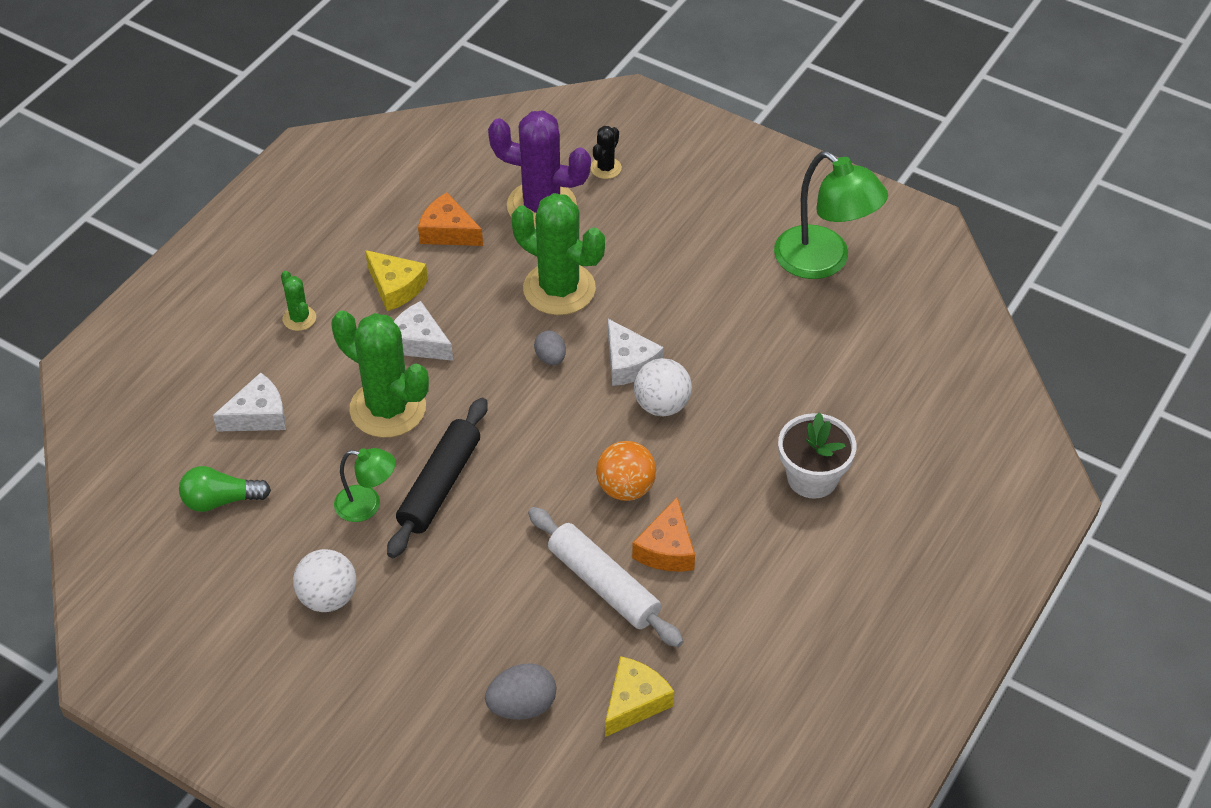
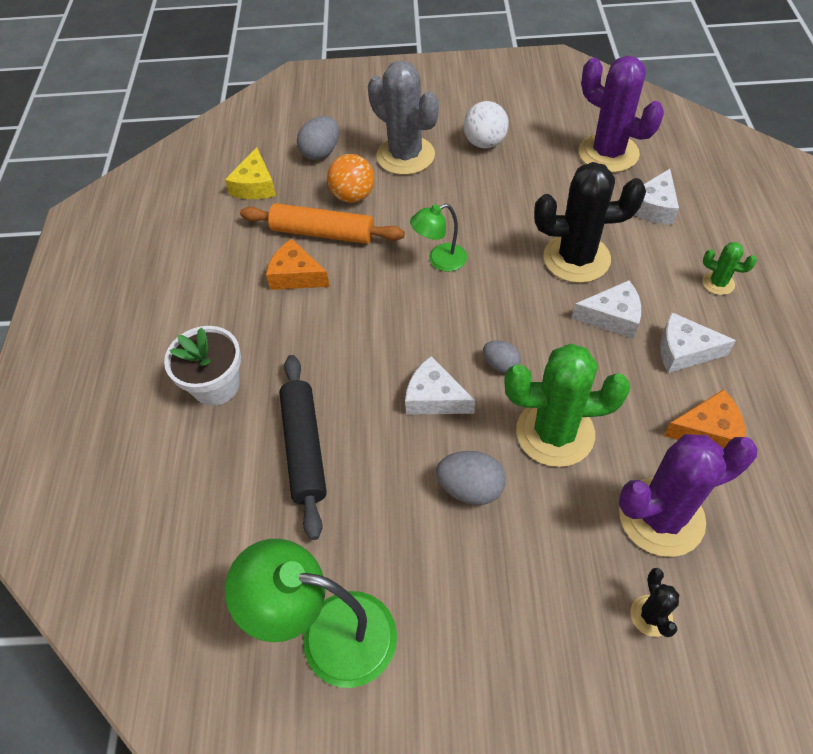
camera: 150 degrees right, 5 degrees up
(221, 500) = (608, 153): green light bulb -> purple cactus
(367, 505) = (518, 197): green lamp -> green lamp (440, 260)
(388, 408) = (576, 258): green cactus -> black cactus
(396, 287) = (684, 351): yellow cheese -> white cheese
(430, 636) = (405, 156): none -> grey cactus
(439, 485) = (486, 232): black rolling pin -> black rolling pin (305, 448)
(603, 585) = (323, 233): white rolling pin -> orange rolling pin
(625, 488) = (356, 299): orange ball -> orange ball (353, 196)
(657, 289) = (470, 488): none -> grey egg
(662, 405) = (378, 377): white ball -> none
(667, 549) = (296, 275): orange cheese -> orange cheese turned 45 degrees counterclockwise

